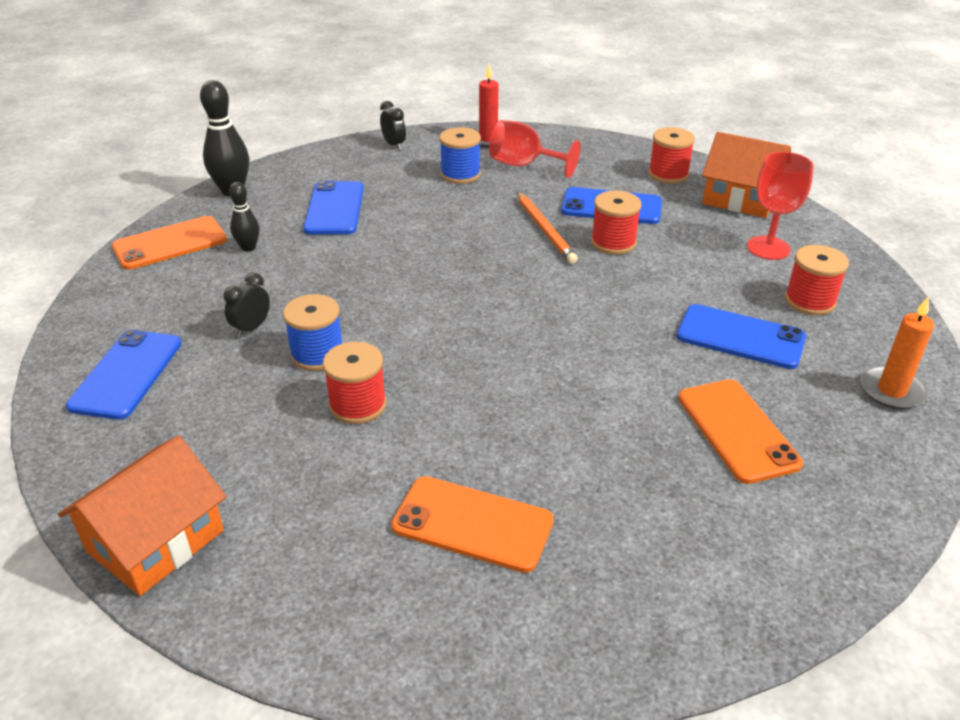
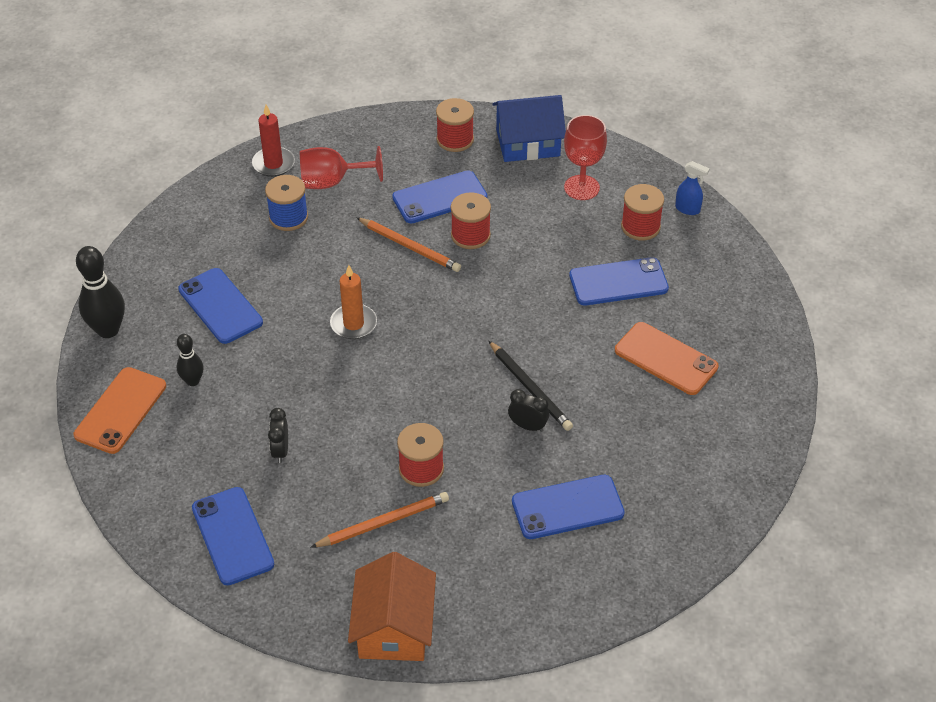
camera: 35 degrees left, 10 degrees up
(266, 433) = (383, 522): none -> orange pencil
(317, 354) = (352, 446): blue spool -> none
(394, 145) = (196, 208): black clock -> black clock (528, 426)
(472, 524) = (567, 507): orange phone -> blue phone
(548, 387) = (530, 388): none -> black pencil
(740, 198) = (528, 143): orange house -> blue house
(882, 307) = (688, 209): none -> blue spray bottle
(891, 391) = (732, 280): orange candle -> orange candle (353, 324)

